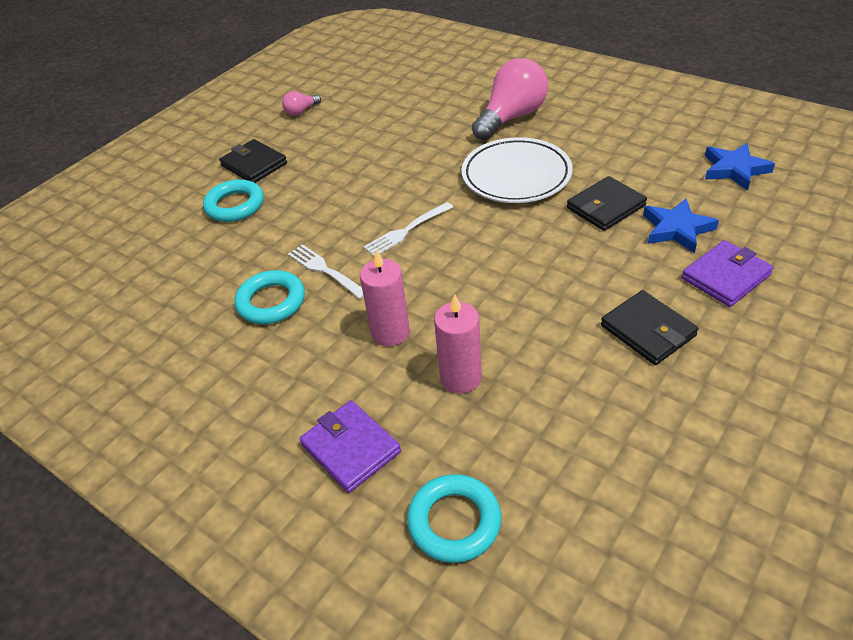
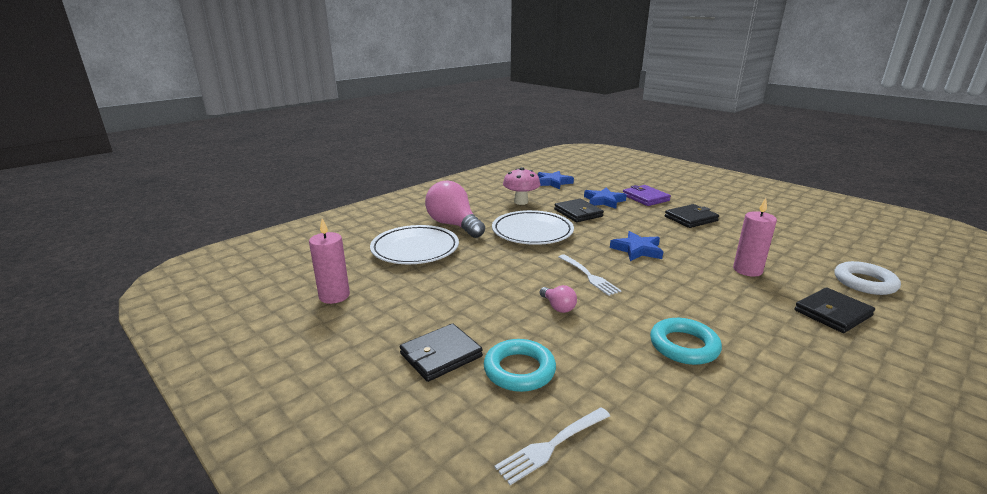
camera: 85 degrees left, 20 degrees down
(301, 111) = (348, 319): pink light bulb -> pink light bulb (558, 307)
(325, 270) = (638, 315): white fork -> white fork (552, 445)
(351, 448) = (832, 313): purple wallet -> black wallet
(390, 332) = (711, 291): pink candle -> pink candle (334, 296)
(437, 109) = (415, 249): none -> white plate
(454, 522) = (864, 282): turquoise ring -> white ring
(493, 268) = (637, 250): none -> blue star
(621, 152) = (521, 202): none -> pink mushroom

